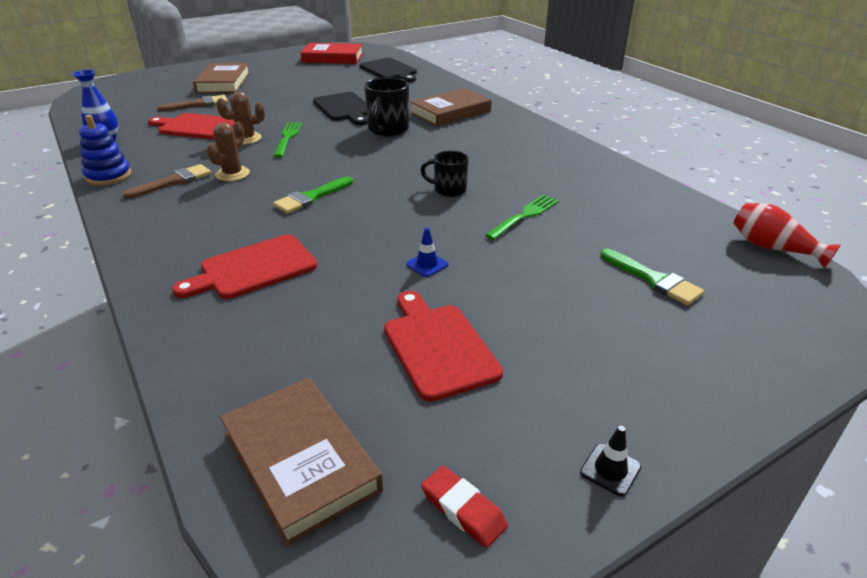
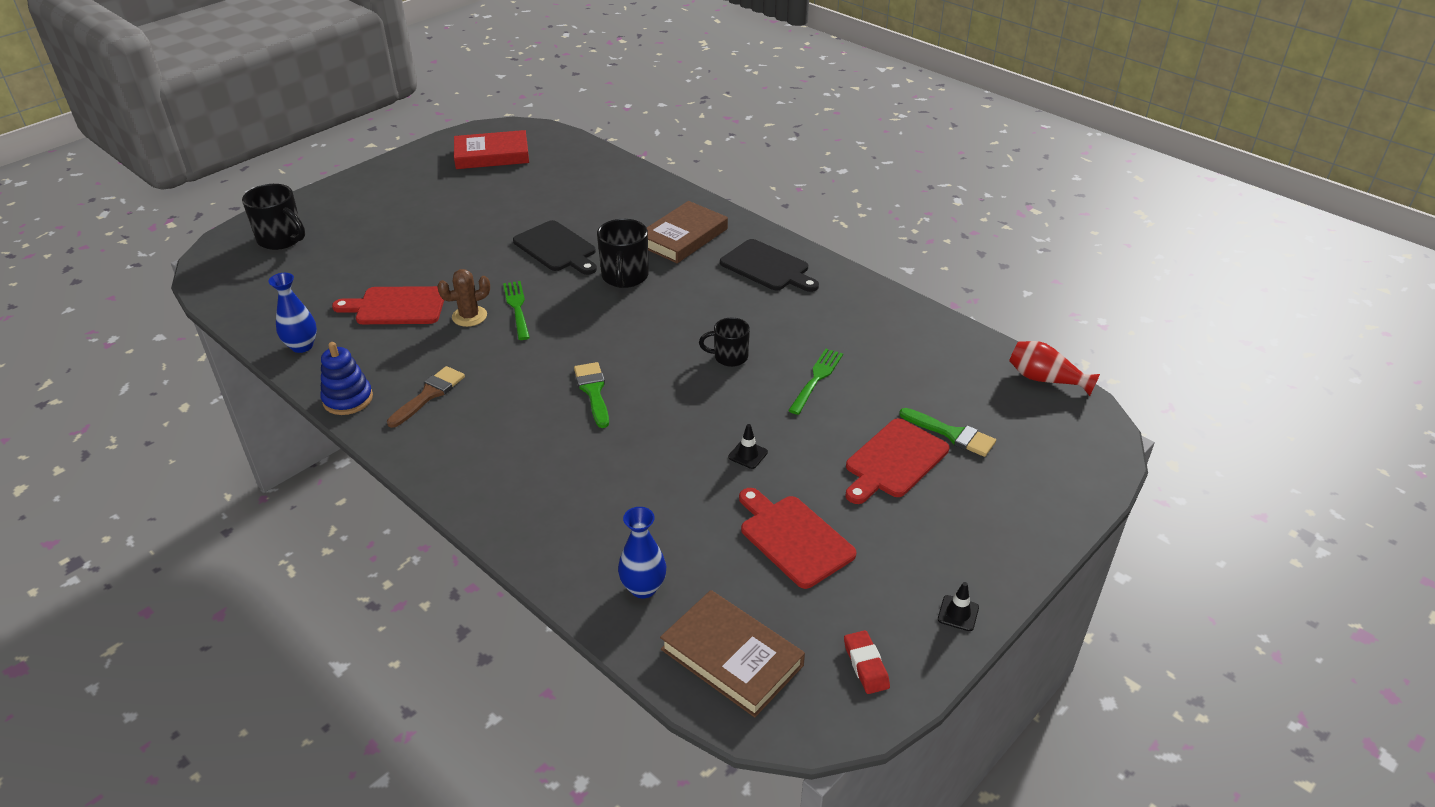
camera: 15 degrees left, 5 degrees up
(150, 84) = (282, 239): none -> black mug
(198, 104) = (372, 267): brown brush -> none
(224, 82) = (378, 222): brown book -> none
(232, 174) = (488, 373): brown cactus -> none
(249, 365) = (643, 588): none -> blue vase
(253, 268) = (586, 489): red cutting board -> red cutting board (894, 461)
(311, 197) = (593, 391): green brush -> green brush turned 135 degrees clockwise
(389, 70) = (577, 171): black cutting board -> black cutting board (767, 267)
(427, 264) = (748, 454): blue traffic cone -> black traffic cone
(463, 510) = (865, 665): red eraser -> red eraser turned 45 degrees clockwise

